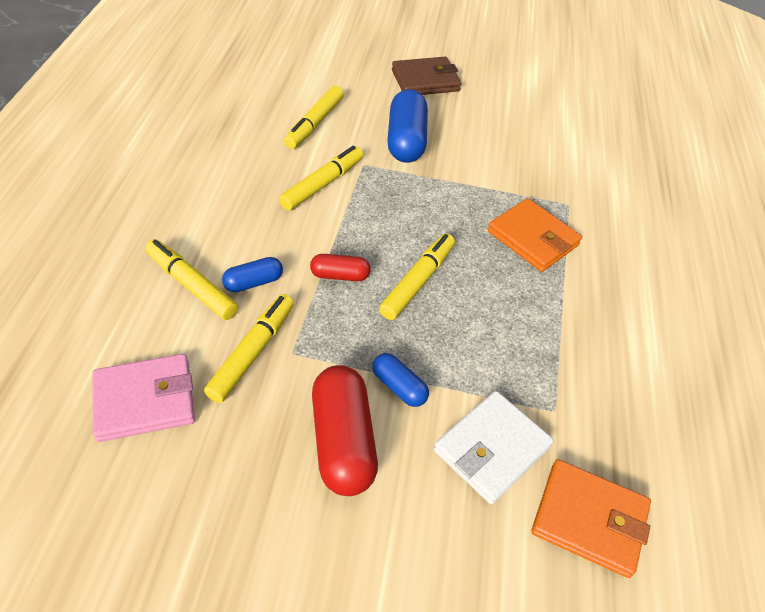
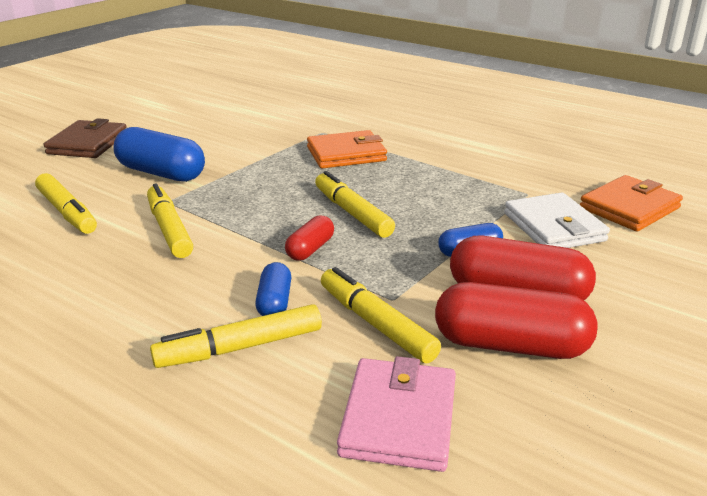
camera: 60 degrees left, 20 degrees down
(261, 452) = (510, 345): none -> red capsule

